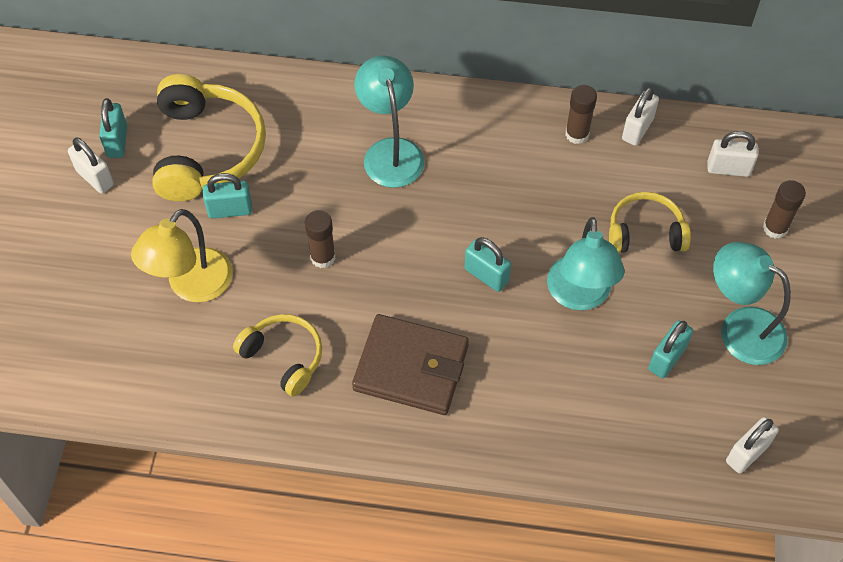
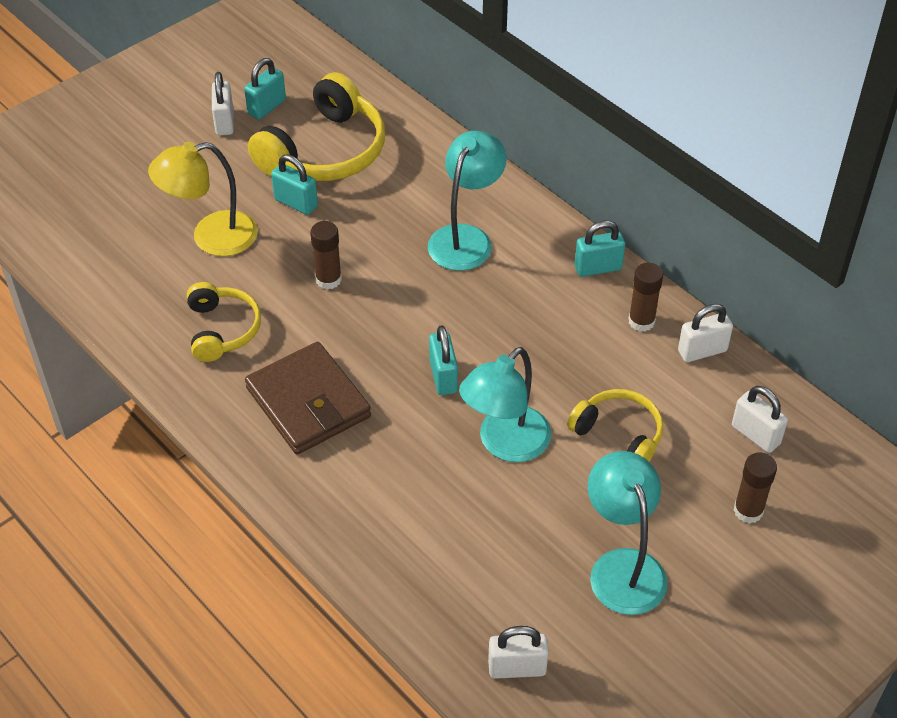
camera: 40 degrees right, 10 degrees down
(667, 358) = (528, 543): turquoise padlock -> turquoise padlock (598, 268)

